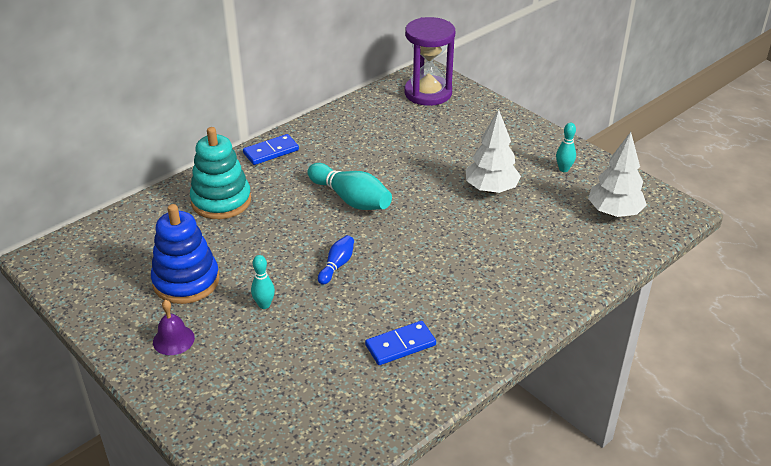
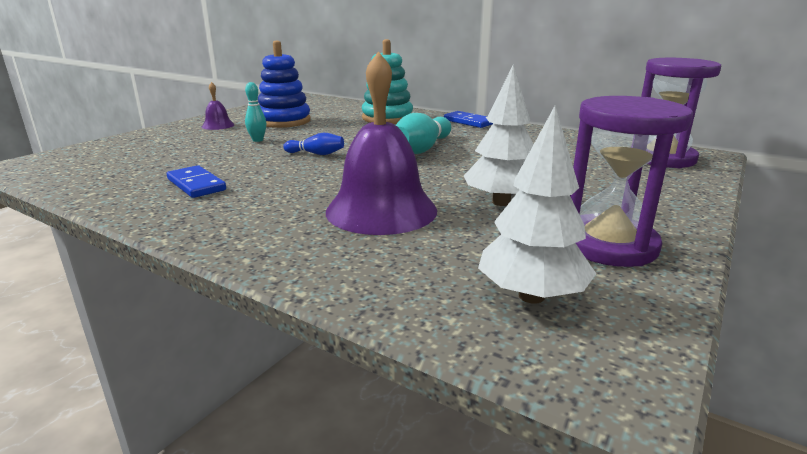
camera: 75 degrees right, 15 degrees down
(490, 245) = (381, 210): none -> purple bell
(563, 169) = (609, 245): turquoise bowling pin -> purple hourglass

